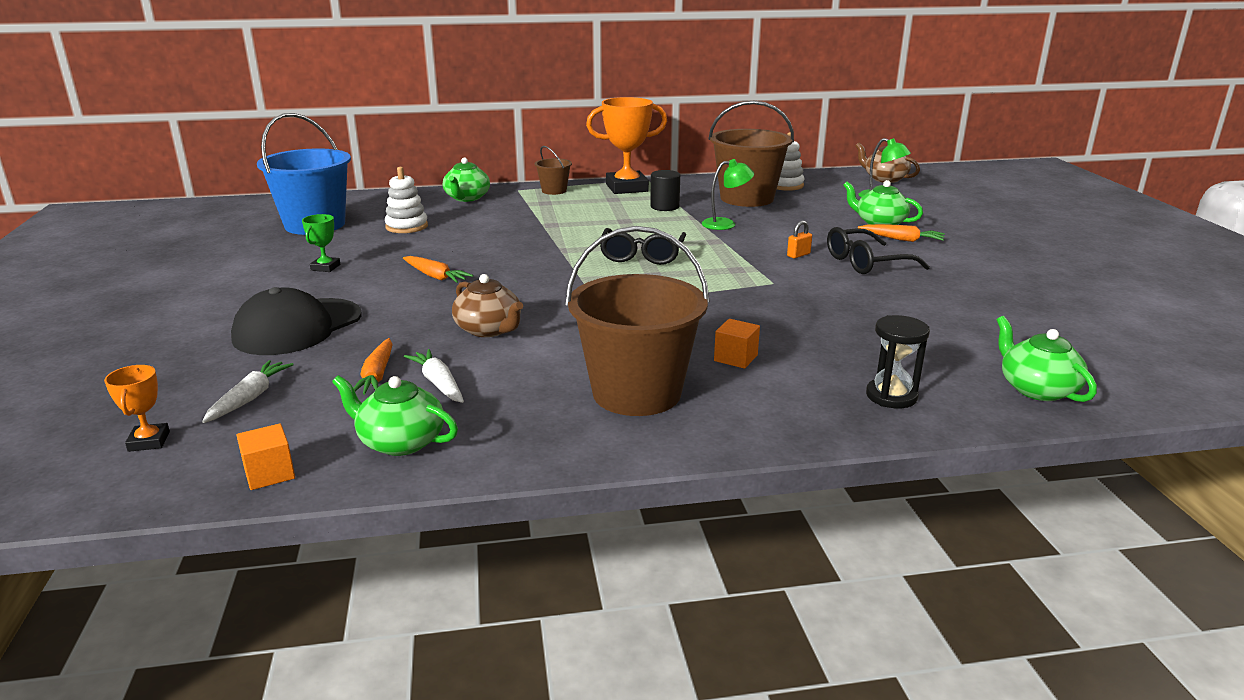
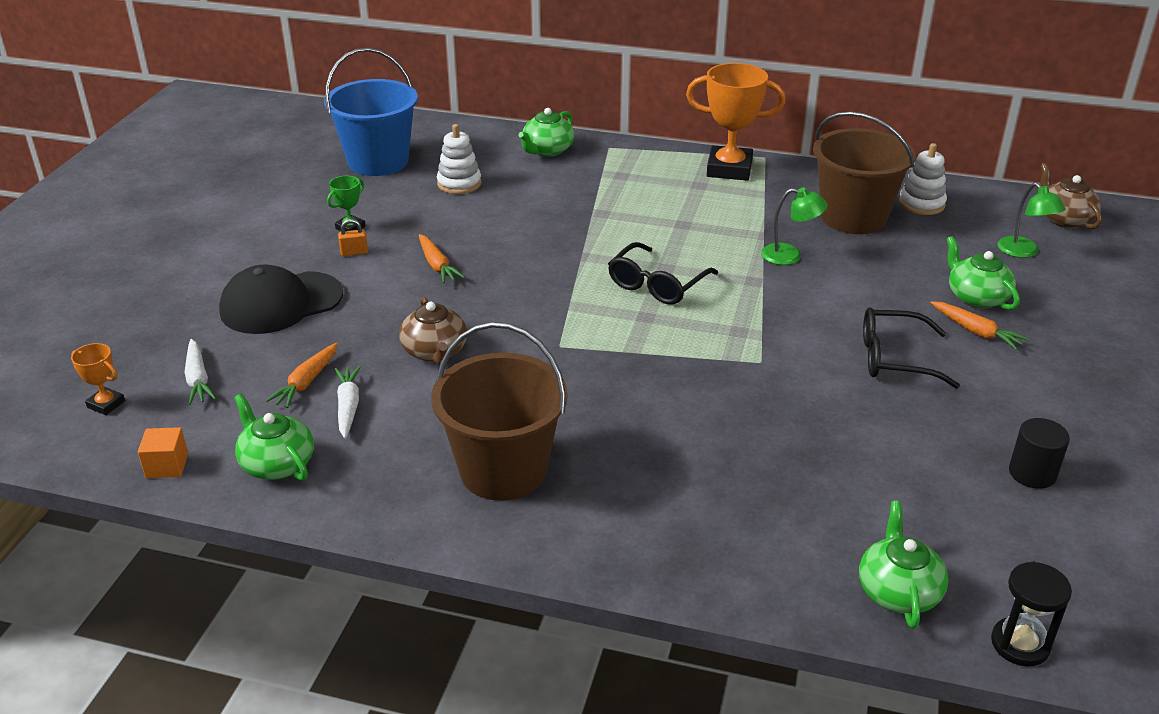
camera: 25 degrees right, 10 degrees up
(149, 441) = (106, 404): orange trophy -> orange trophy turned 75 degrees counterclockwise
(250, 398) = (198, 379): white carrot -> white carrot turned 120 degrees clockwise
(554, 191) = (646, 157): brown bucket -> none
(664, 207) = (745, 211): black cylinder -> black cylinder (1032, 473)
(735, 358) = (629, 455): orange cube -> none
(798, 255) = (827, 326): orange padlock -> orange padlock (354, 252)
(891, 396) = (736, 551): black hourglass -> black hourglass (1020, 644)

